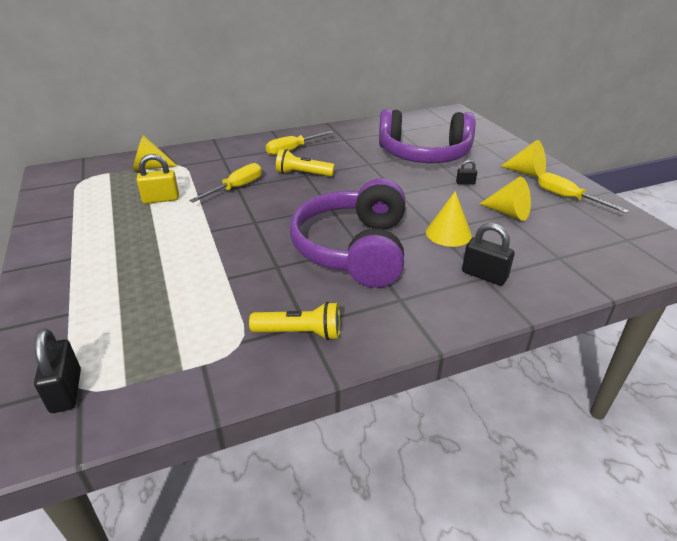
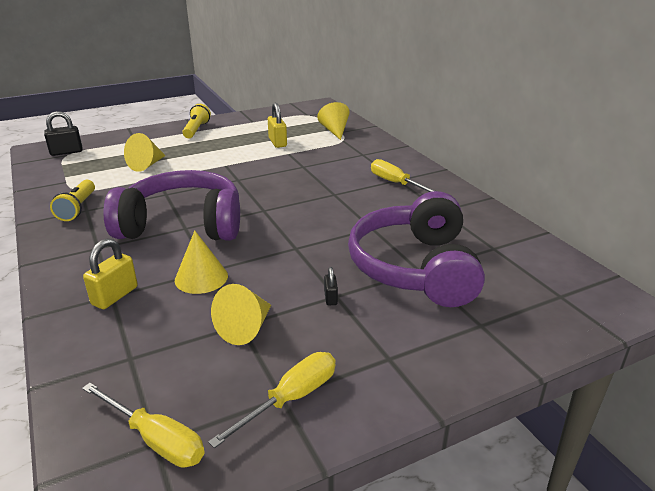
camera: 85 degrees right, 5 degrees down
(236, 188) = (300, 166): yellow screwdriver -> yellow screwdriver (155, 439)
(303, 174) = (335, 192): yellow flashlight -> yellow flashlight (196, 130)
(484, 275) = (115, 296): black padlock -> yellow padlock
(527, 173) = (378, 364): yellow cone -> yellow cone (147, 165)

